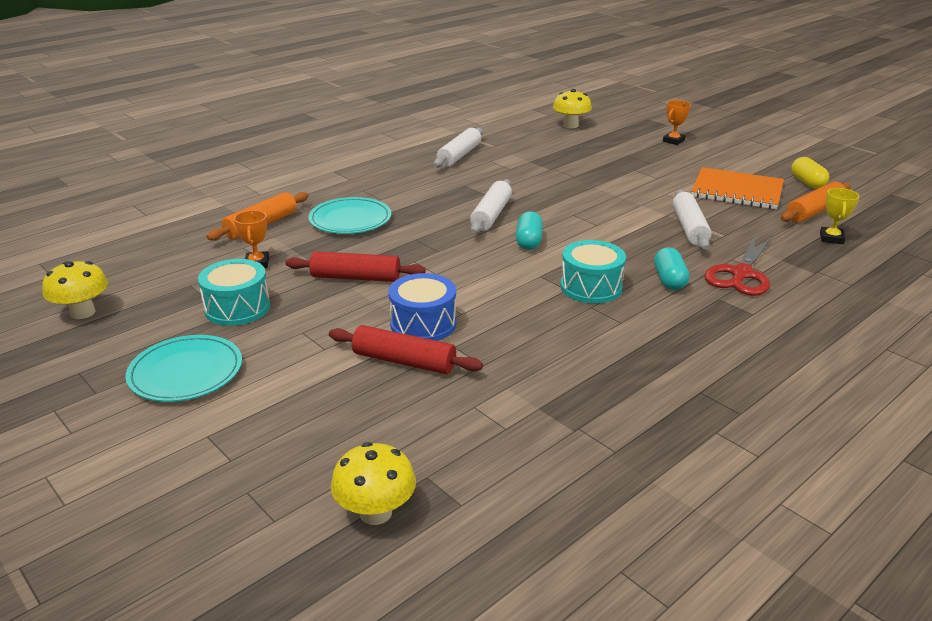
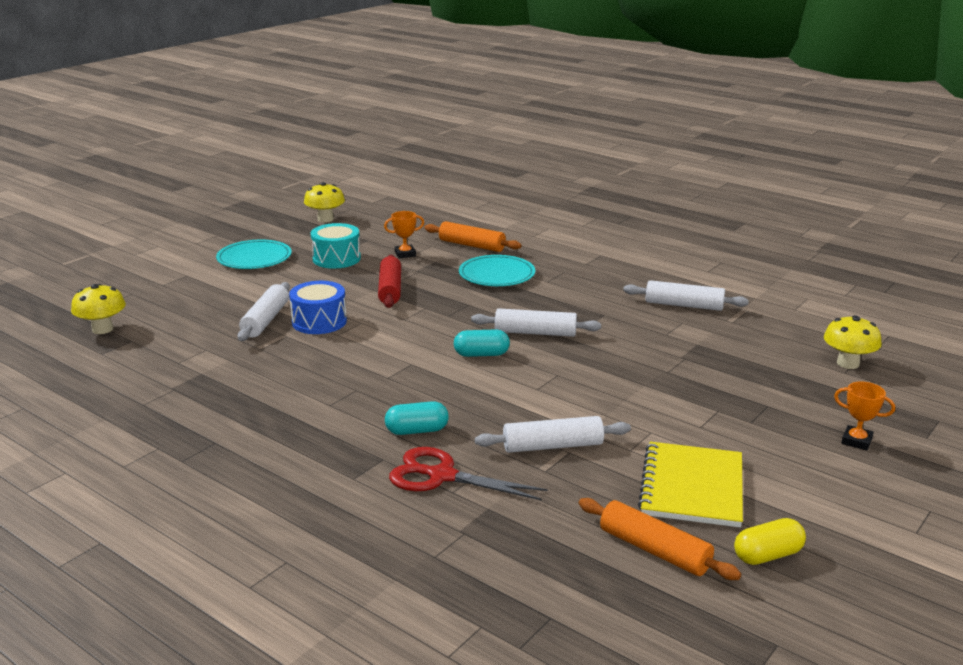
camera: 80 degrees right, 5 degrees down
(404, 361) = (265, 320): red rolling pin -> white rolling pin
(591, 287) = (393, 389): turquoise drum -> none
(737, 191) = (692, 487): orange notebook -> yellow notebook
(831, 238) = (566, 555): yellow trophy -> none

